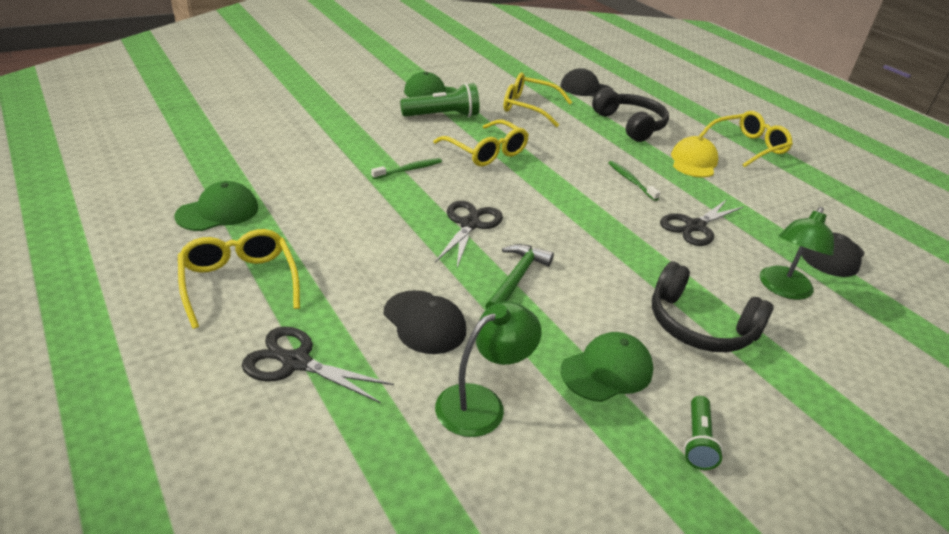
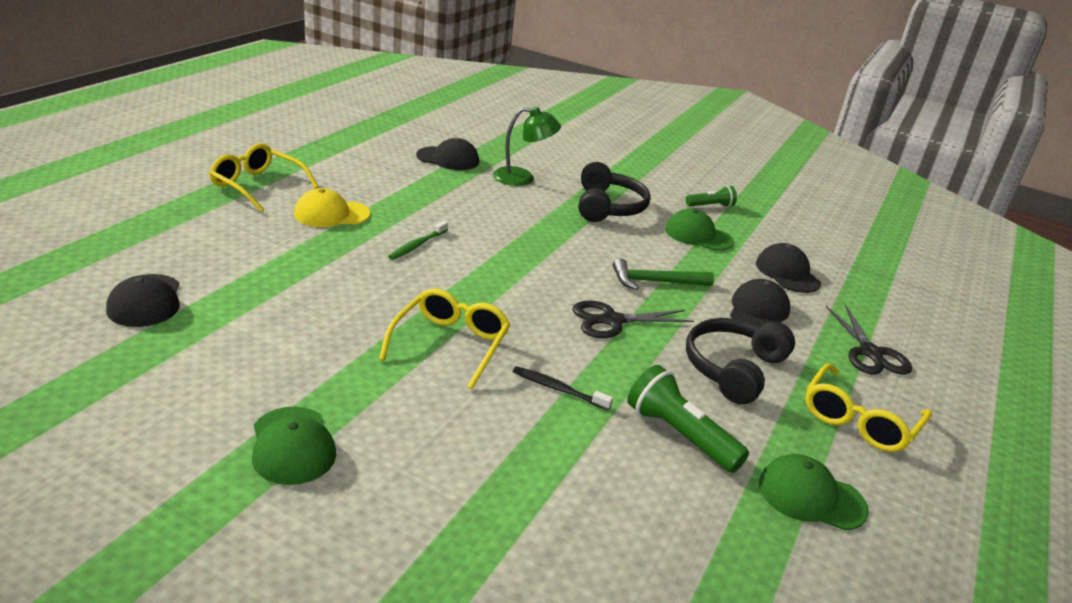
camera: 120 degrees left, 5 degrees down
(409, 170) = (558, 389): green toothbrush -> black toothbrush
(442, 116) = (374, 408): green flashlight -> green flashlight (679, 435)
(481, 403) = (787, 273): green lamp -> black cap
(528, 107) = (269, 339): yellow glasses -> none
(630, 125) = (259, 256): black headphones -> black headphones (733, 369)
(695, 226) = (471, 211): black scissors -> none

